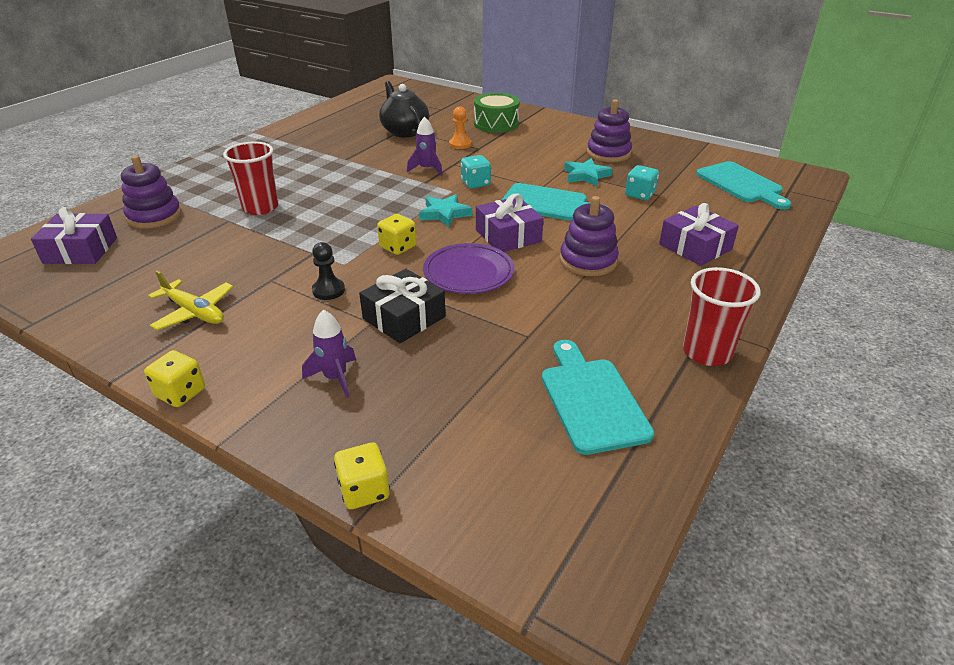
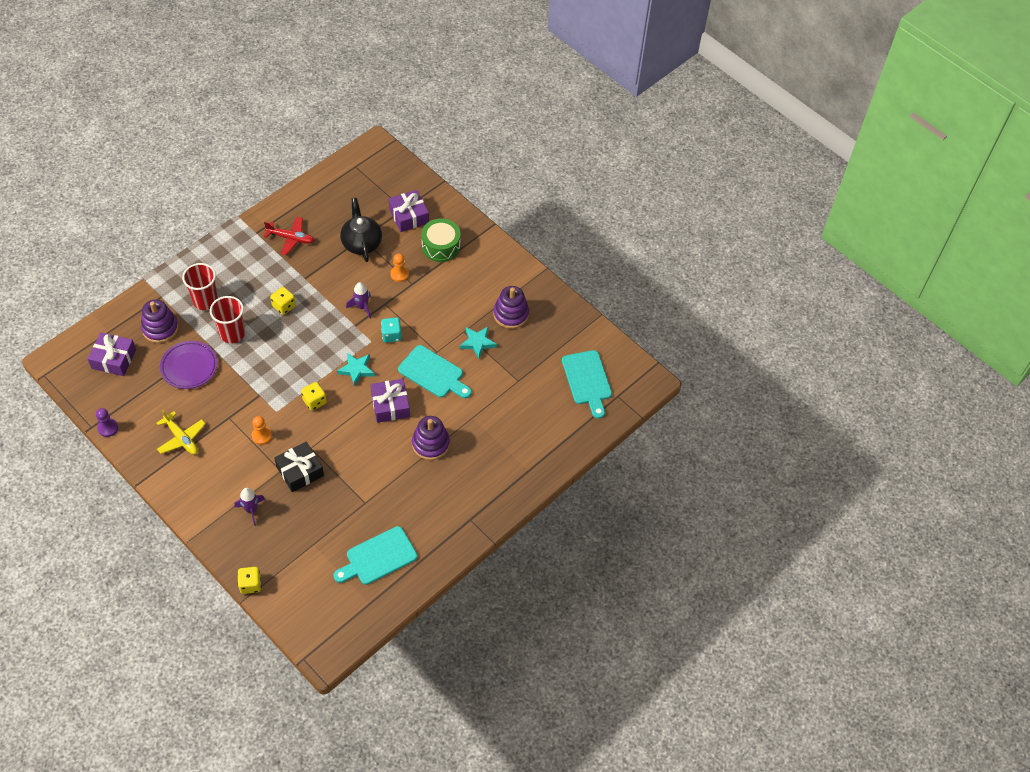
camera: 10 degrees right, 20 degrees up
(62, 320) = (108, 428): none -> purple pawn
(181, 393) = (171, 502): yellow dice -> yellow dice (284, 306)
(319, 137) = (291, 238): none -> red plane
(328, 290) = (261, 436): black pawn -> orange pawn
(468, 273) = (350, 439): purple plate -> purple plate (189, 367)
(592, 400) = (378, 557): turquoise cutting board -> turquoise cutting board turned 120 degrees counterclockwise
(640, 194) = (504, 377): turquoise dice -> none
(695, 247) = (508, 445): purple gift -> purple gift (409, 216)
(707, 352) = (458, 539): red cup -> red cup (205, 301)

